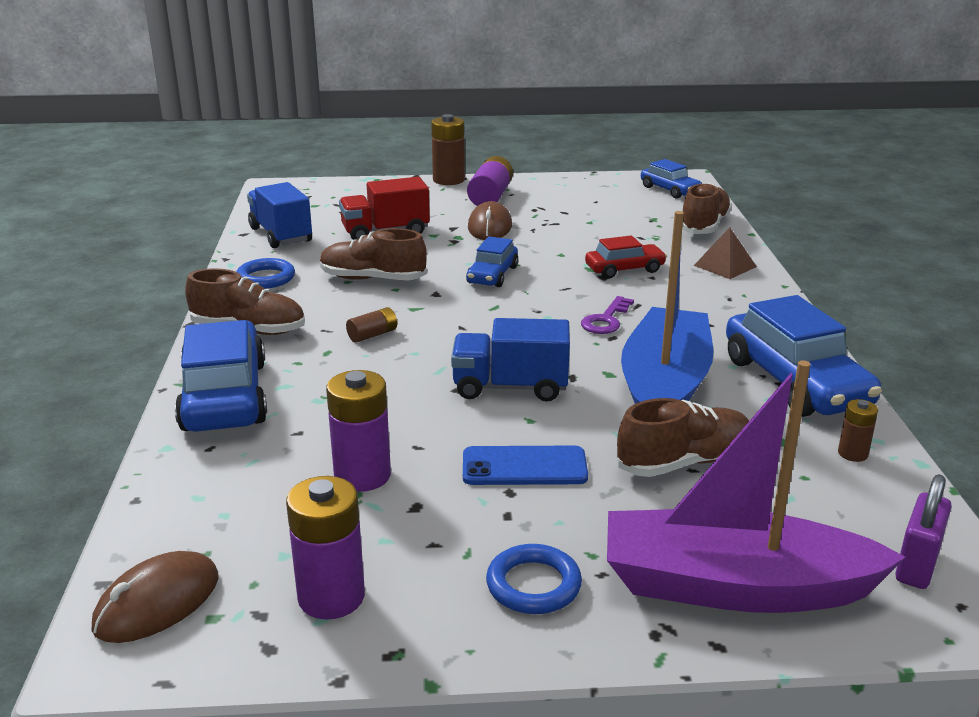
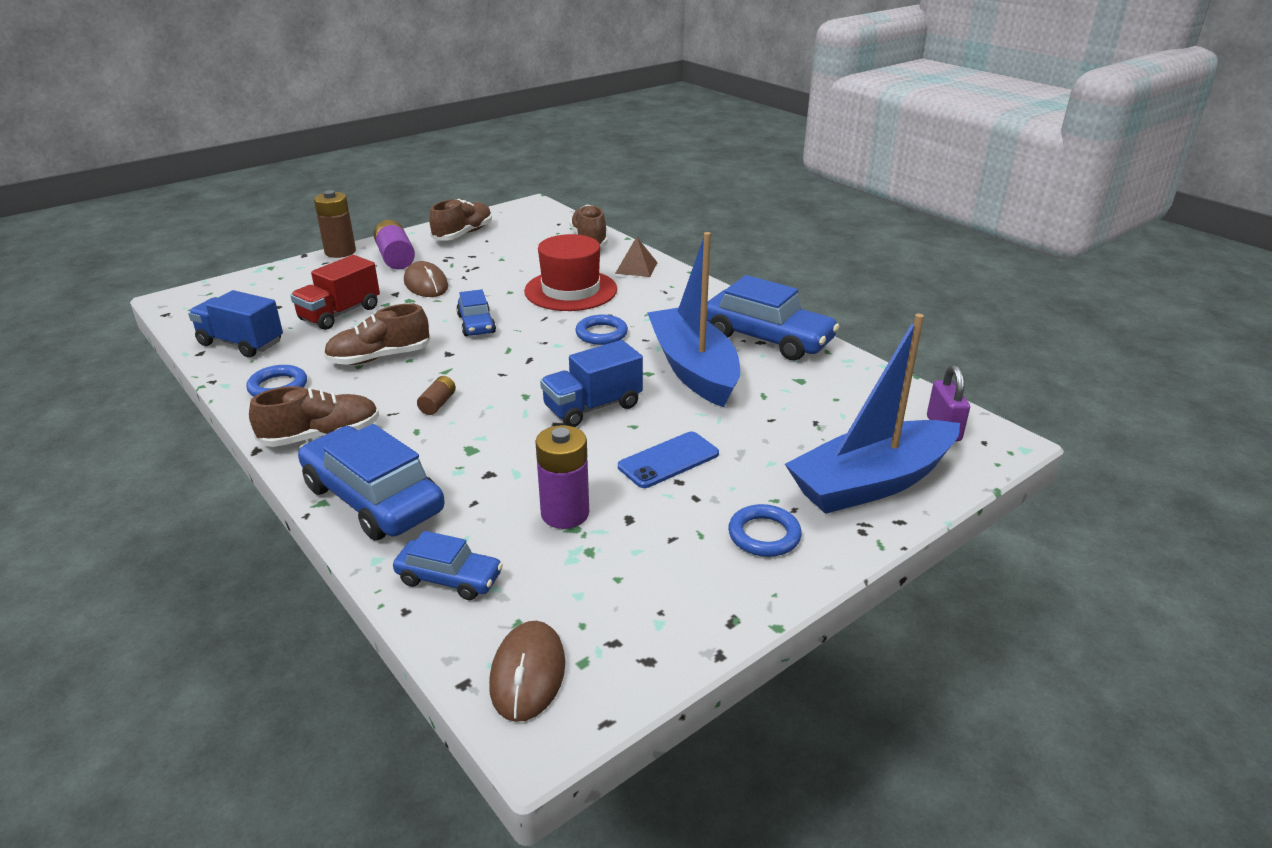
camera: 35 degrees left, 5 degrees up
(331, 597) = (648, 606): purple battery -> none
(606, 320) = (601, 334): purple key -> blue ring
(624, 269) = (571, 290): red car -> red hat
(670, 190) = (533, 217): blue car -> blue car (449, 578)
(684, 462) = (761, 416): brown shoe -> brown shoe (463, 234)
(734, 586) = (871, 482): purple boat -> blue boat
(852, 453) = (845, 374): brown battery -> none

